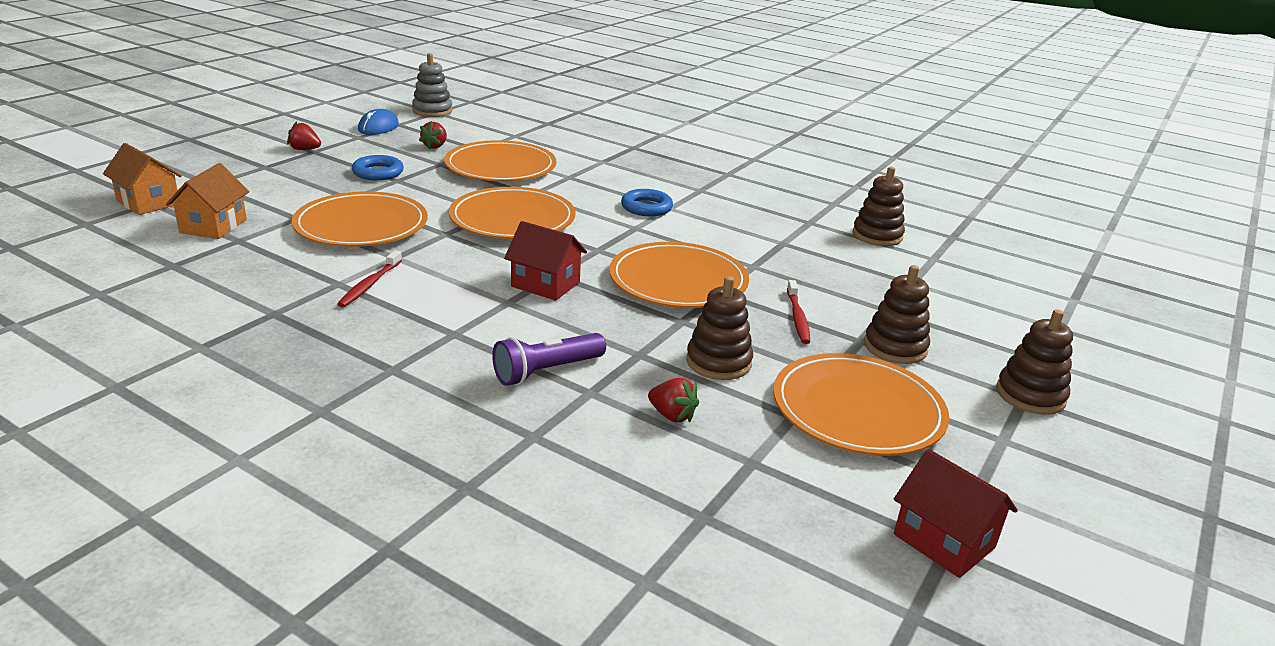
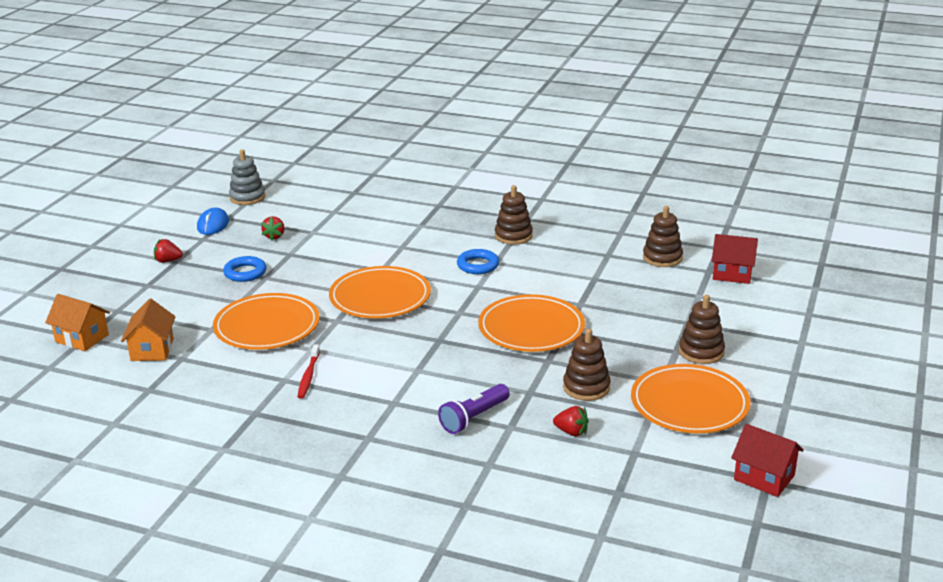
camera: 10 degrees left, 0 degrees up
(500, 167) = (341, 247): orange plate -> none
(545, 284) = (436, 350): red house -> red house (732, 274)
(797, 317) = (627, 341): red toothbrush -> none
(1030, 395) = (798, 370): brown stacking toy -> brown stacking toy (513, 236)

